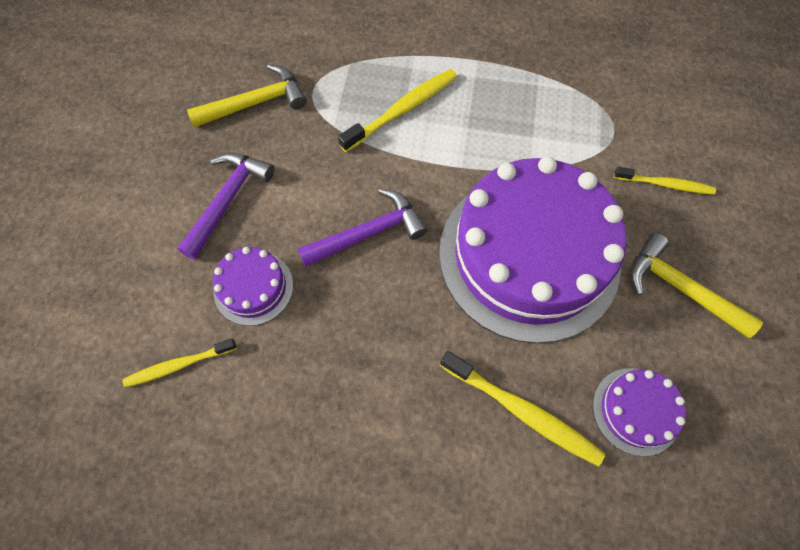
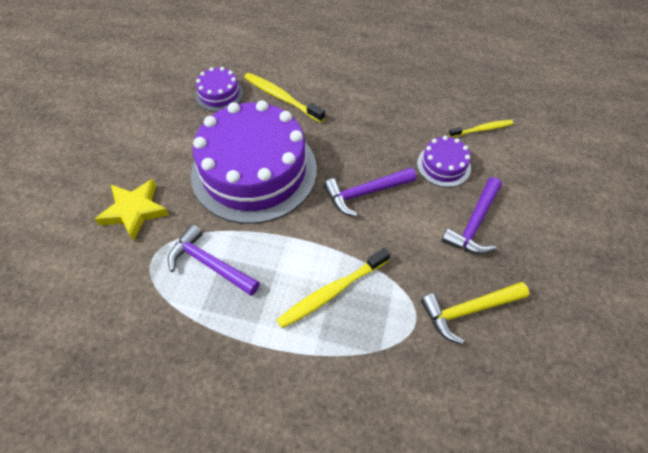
camera: 175 degrees left, 10 degrees down
(545, 128) = (209, 264): none -> purple hammer
(665, 184) = (134, 211): yellow toothbrush -> yellow star
(679, 288) = (162, 146): yellow hammer -> none

